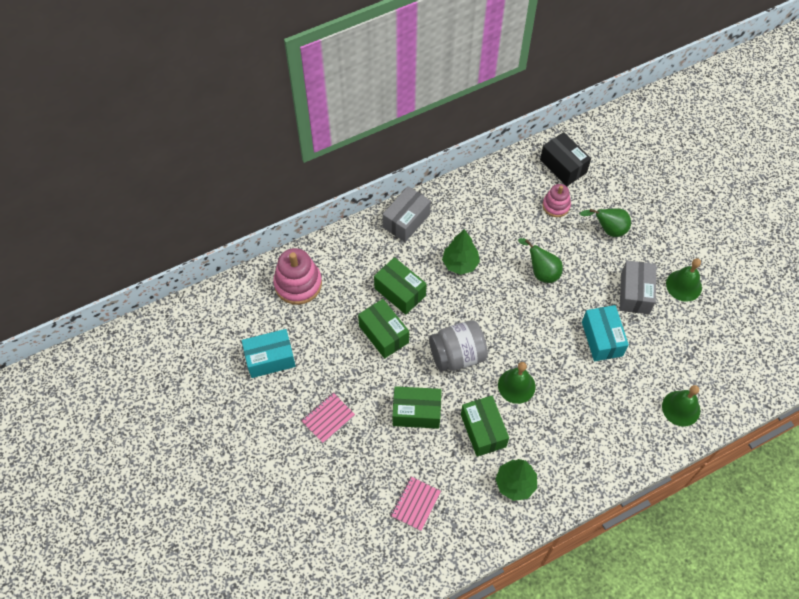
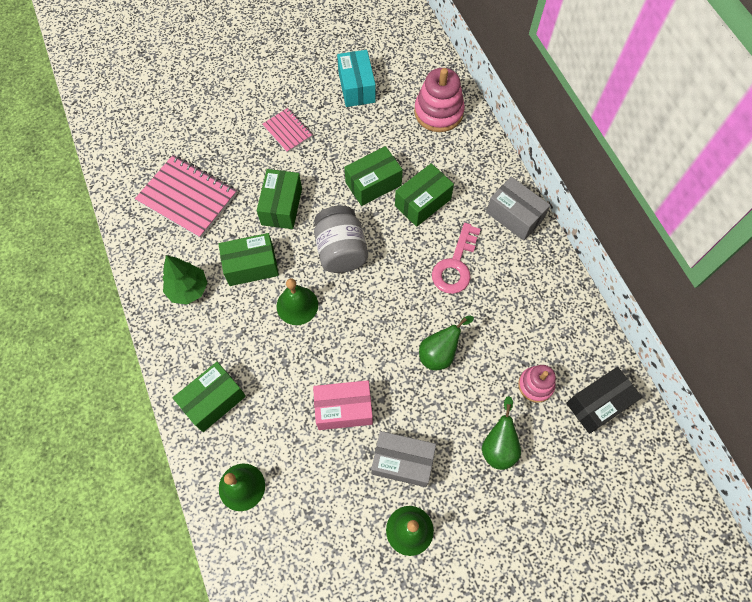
camera: 95 degrees right, 5 degrees up
(415, 504) = (187, 198): pink notebook -> pink notebook, size x1.83
(460, 264) = (455, 265): green tree -> pink key
(602, 339) = (344, 409): turquoise box -> pink box
(615, 442) = (213, 401): none -> green box

